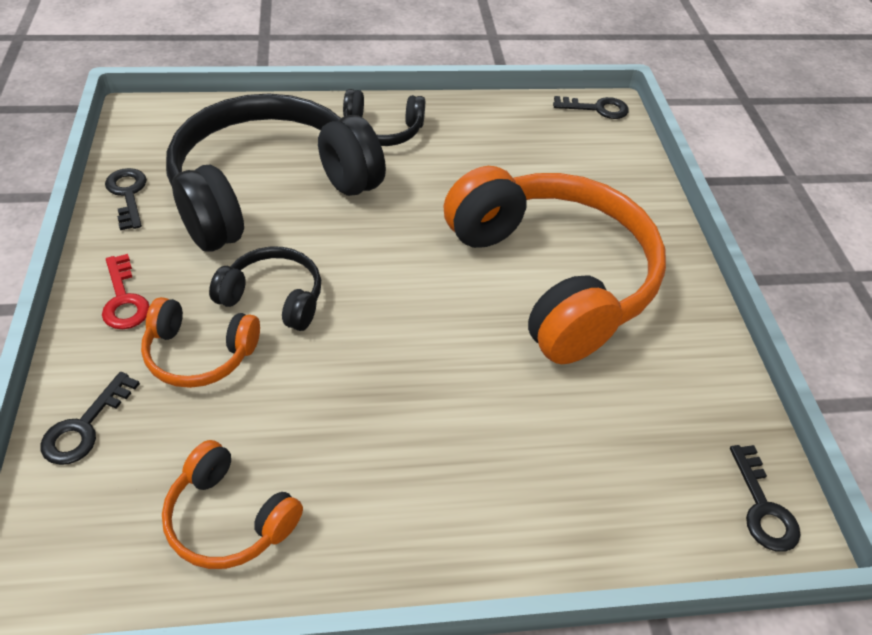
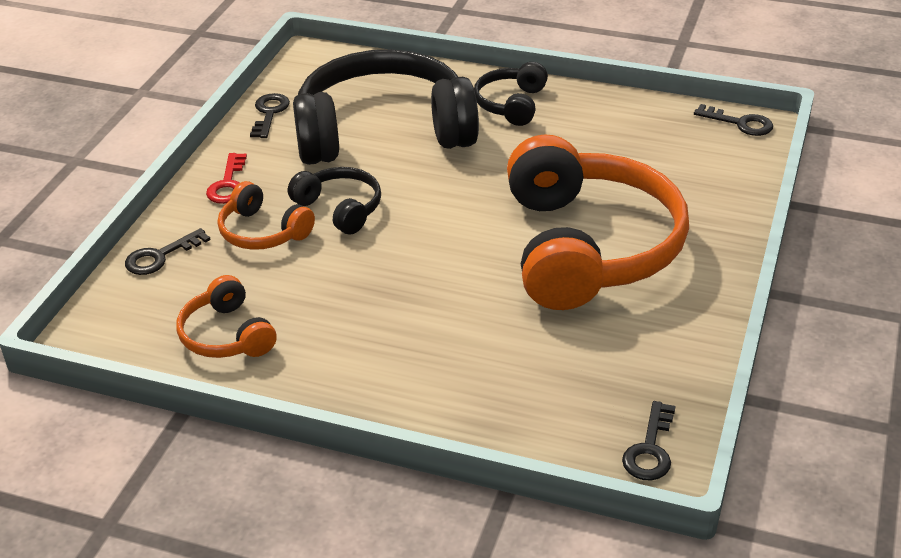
camera: 30 degrees right, 10 degrees down
(382, 130) = (511, 104): black headphones -> black headphones turned 75 degrees clockwise

